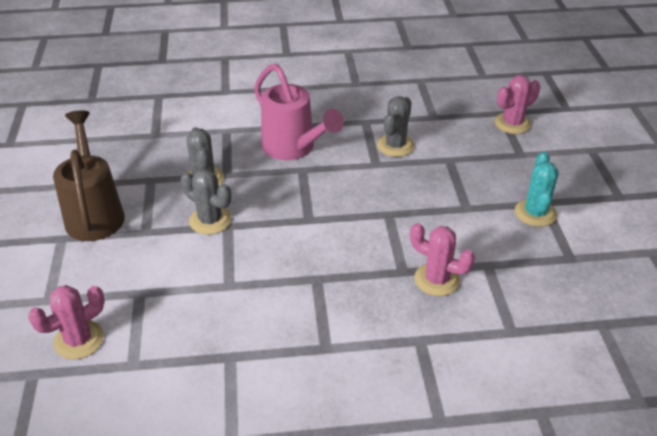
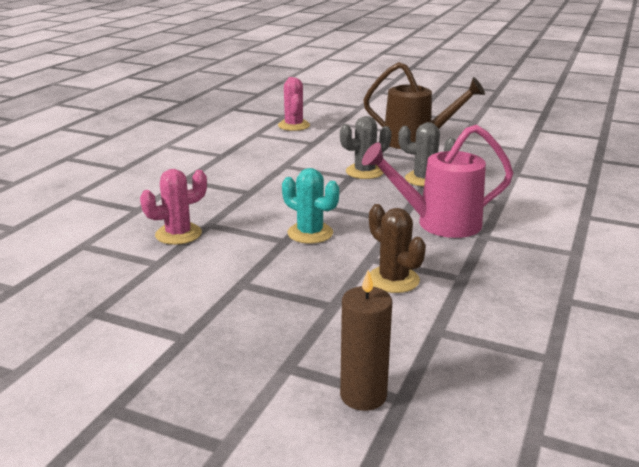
camera: 120 degrees right, 15 degrees down
(395, 146) = (393, 280): grey cactus -> brown cactus
(512, 123) = (363, 395): pink cactus -> brown candle
(535, 213) = (178, 322): turquoise cactus -> turquoise cactus (310, 233)

